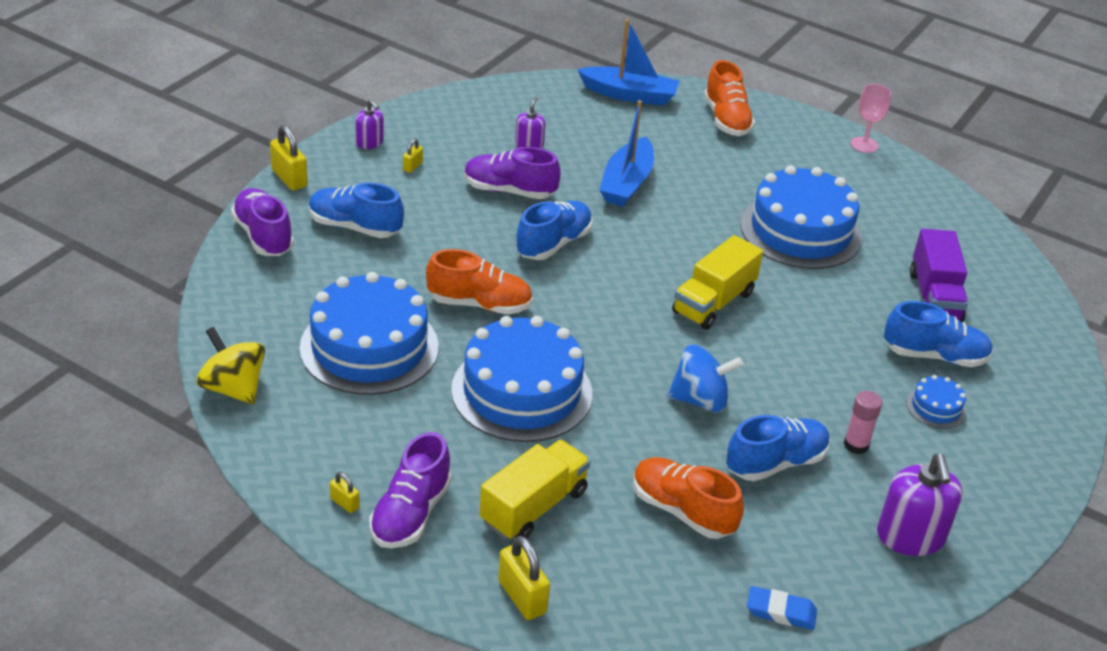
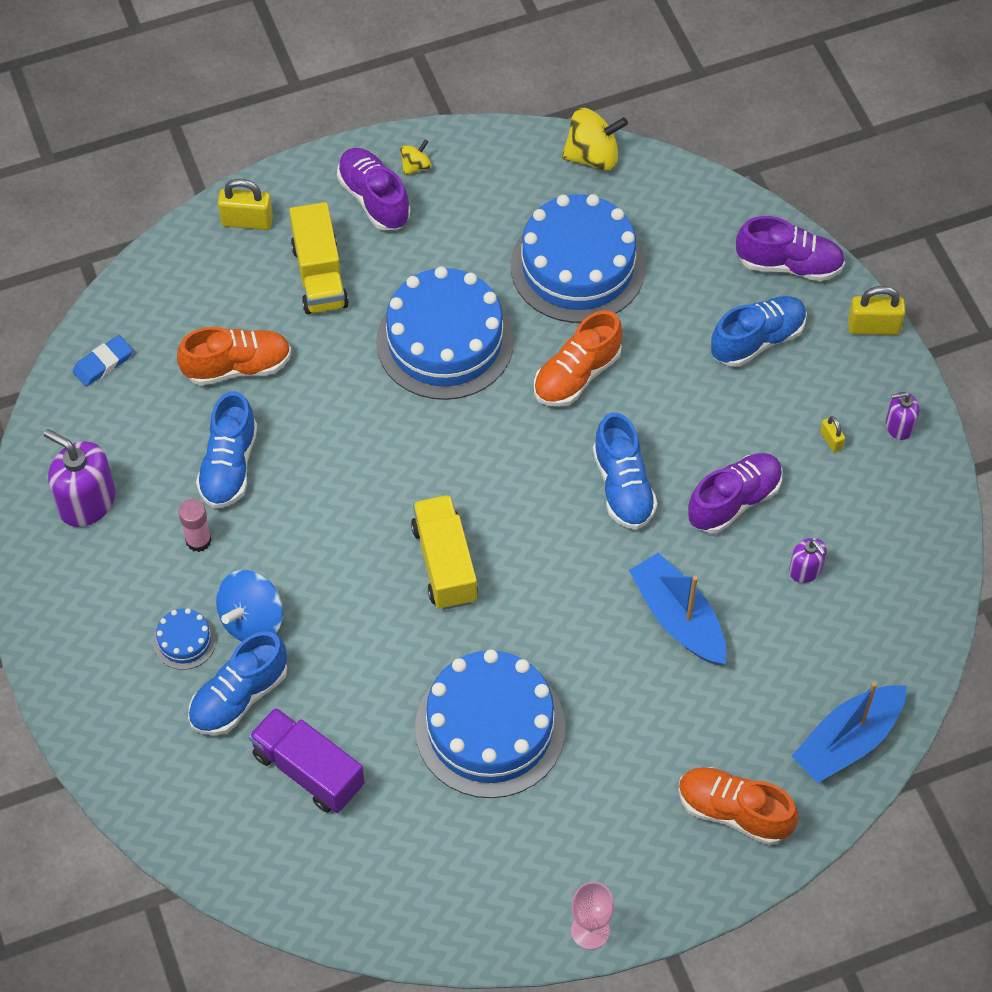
camera: 130 degrees right, 20 degrees up
(344, 503) = (415, 166): yellow padlock -> yellow spinning top
(700, 400) = (336, 462): blue spinning top -> blue spinning top (252, 620)

